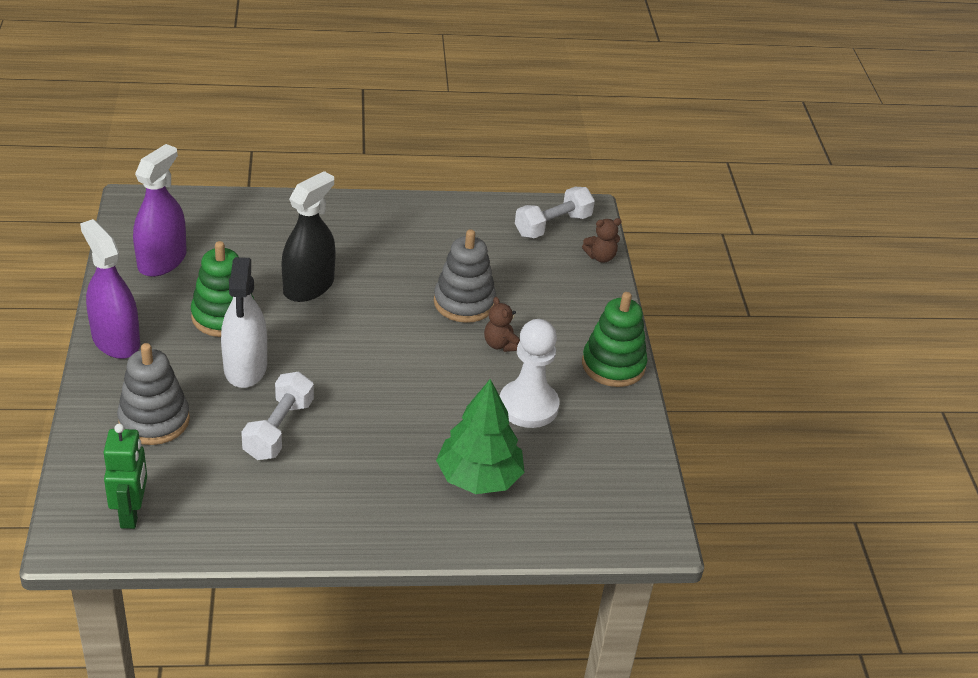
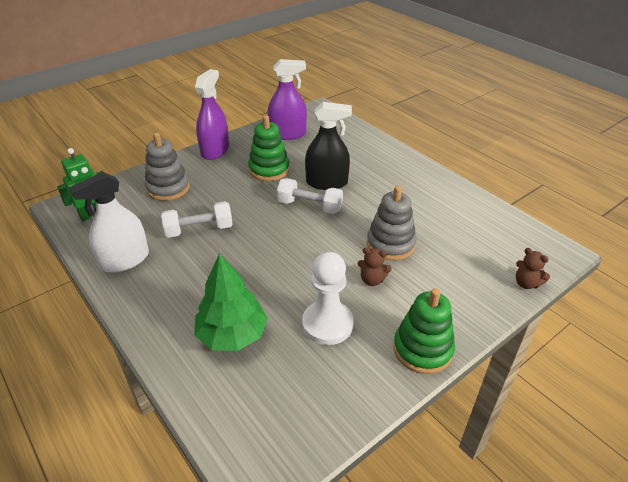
camera: 60 degrees right, 0 degrees up
(245, 367) = (237, 195): white spray bottle -> white spray bottle (125, 260)
(501, 344) = (372, 280): brown teddy bear -> brown teddy bear turned 105 degrees counterclockwise
(553, 225) = (521, 244): white dumbbell -> white dumbbell (309, 206)

